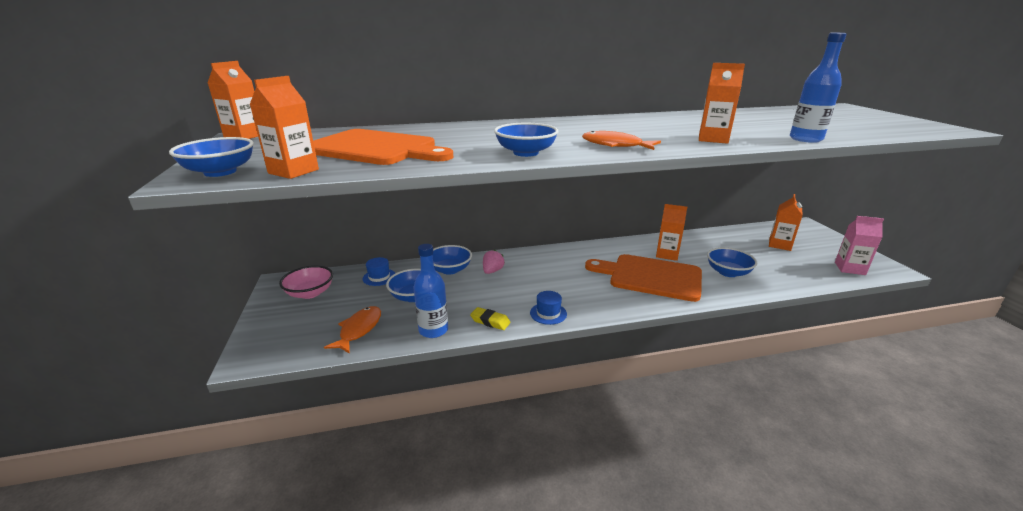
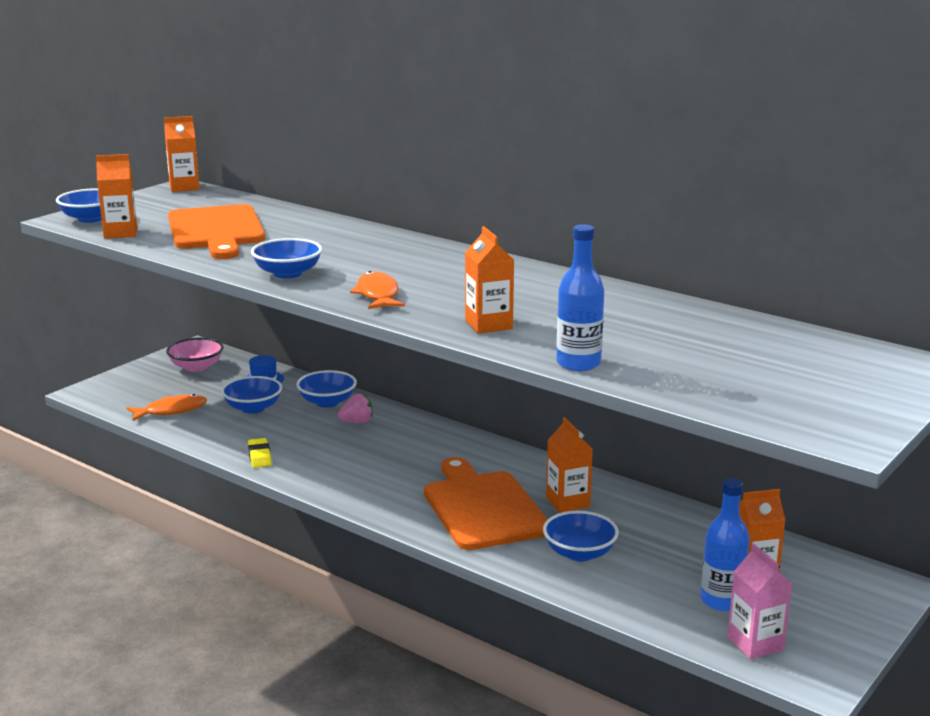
camera: 50 degrees right, 5 degrees down
(433, 330) = (211, 439): blue bottle -> blue bottle (721, 601)
(548, 313) = (313, 477): blue hat -> none

